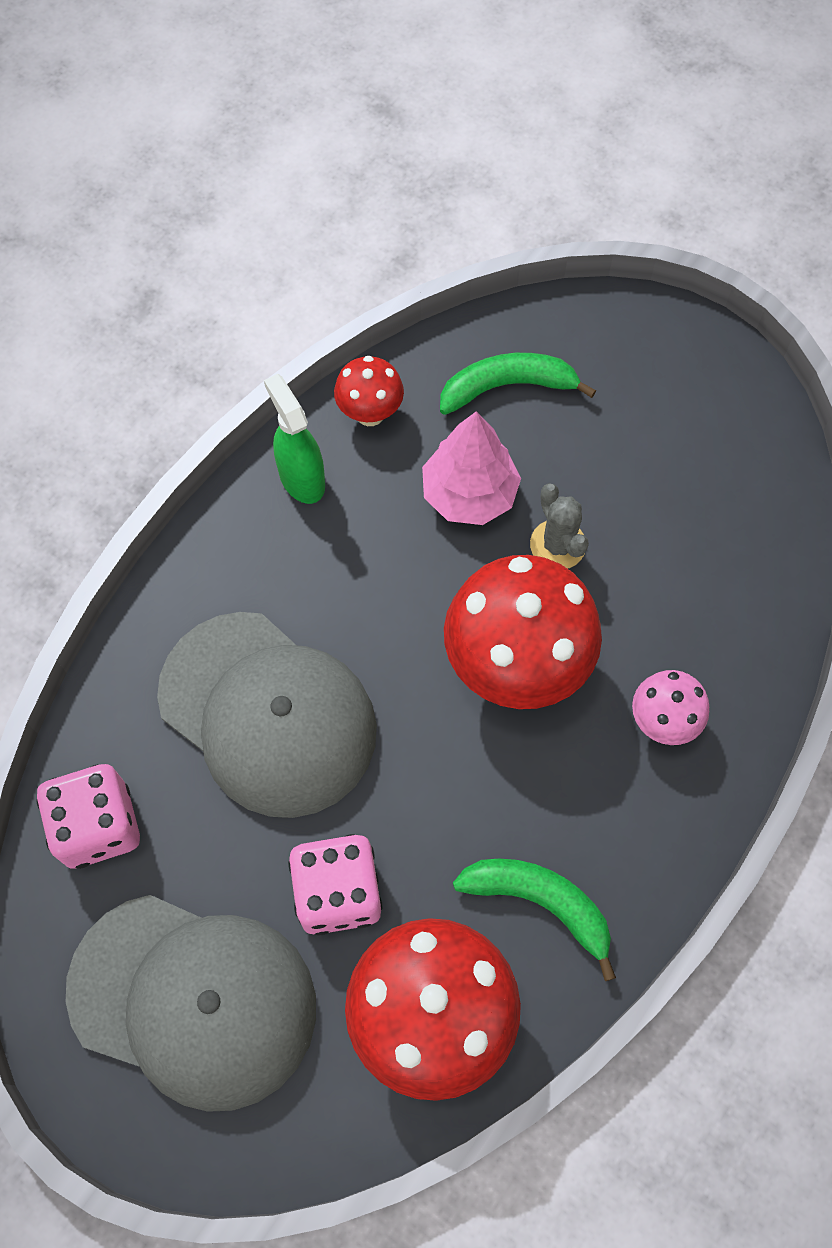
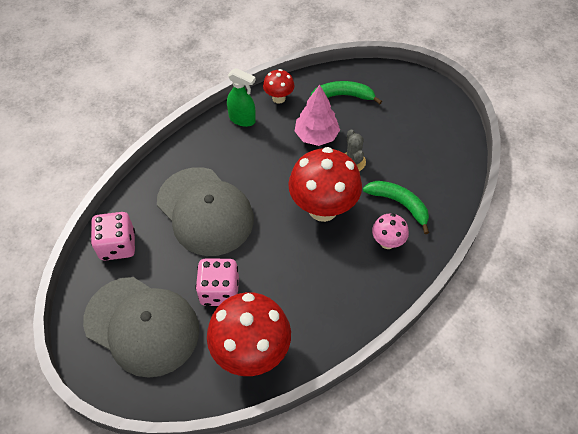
camera: 10 degrees right, 10 degrees down
(301, 478) = (242, 119): green spray bottle -> green spray bottle turned 135 degrees clockwise
(540, 903) = (313, 311): green banana -> green banana (399, 204)

